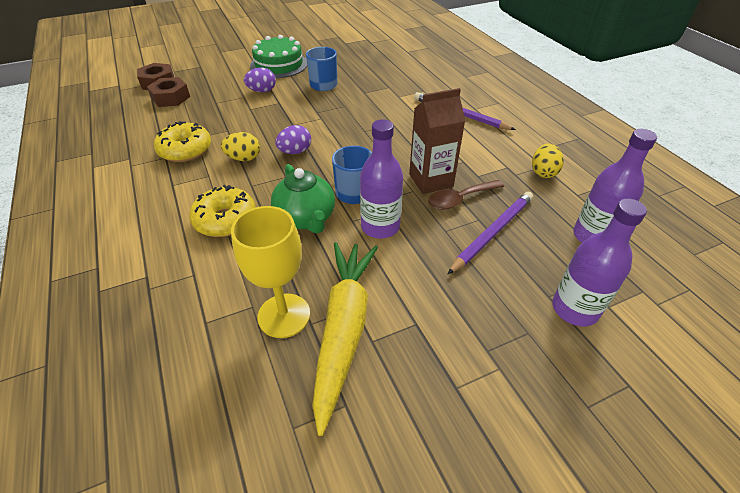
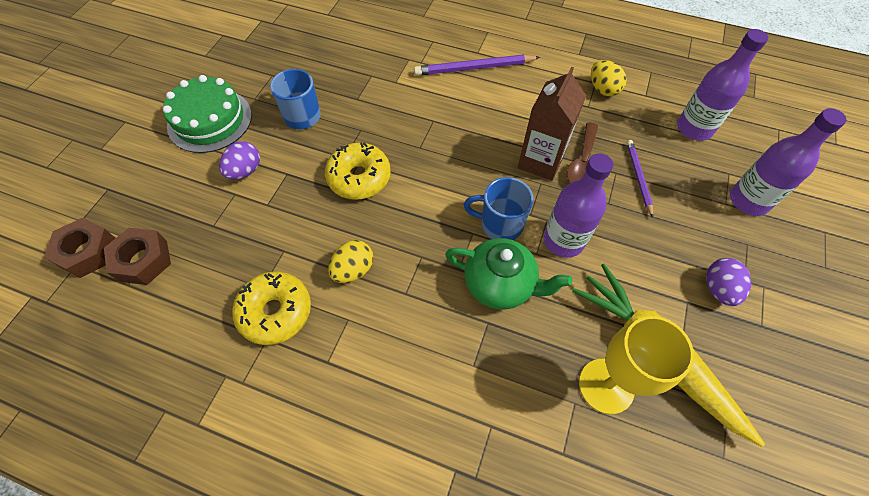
camera: 45 degrees left, 15 degrees up
(225, 220) = (437, 349): yellow donut -> yellow donut (359, 178)
(295, 152) = (391, 221): purple egg -> purple egg (718, 289)
(492, 233) = (638, 178): purple pencil -> purple pencil, size x0.63

